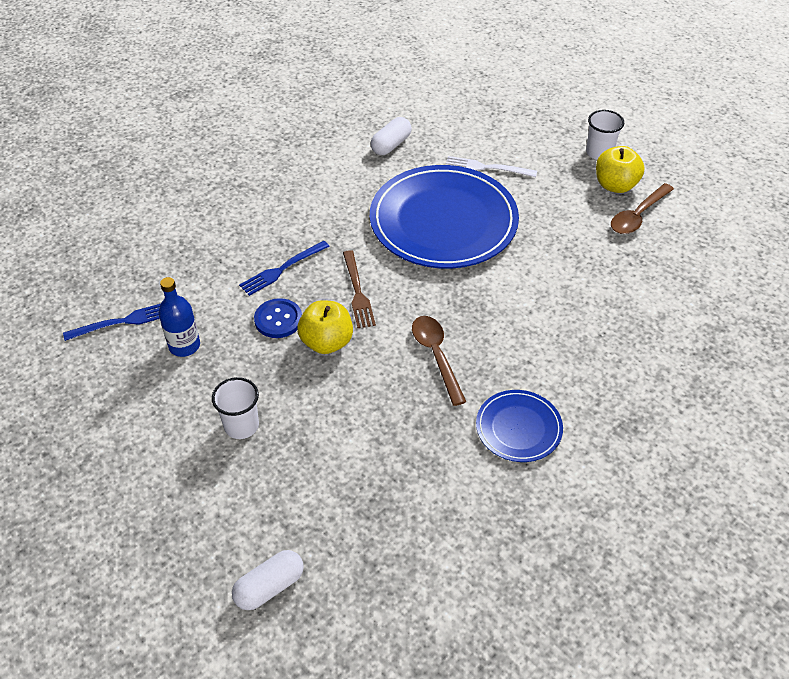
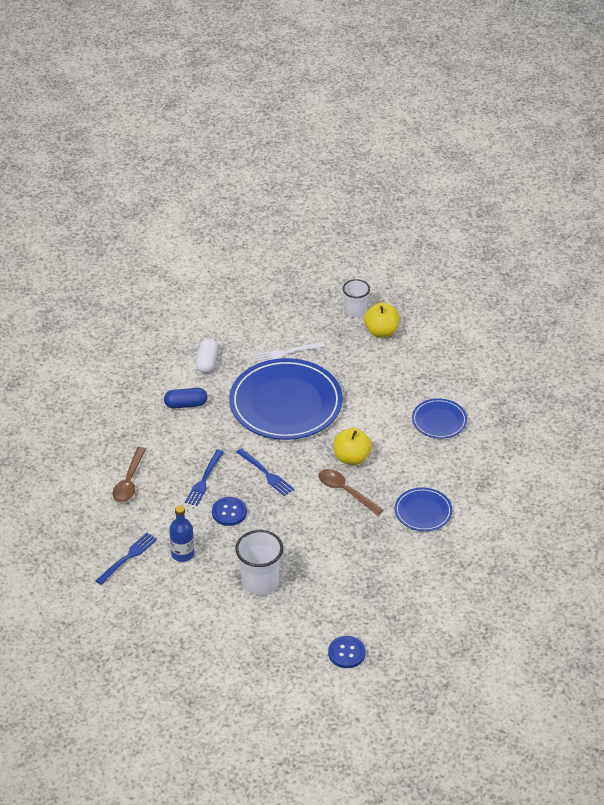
camera: 30 degrees left, 5 degrees down
(241, 425) = (260, 582): white cup -> white cup, size x1.52
(269, 587) = (346, 653): white capsule -> blue button
(326, 342) = (271, 512): yellow apple -> yellow apple (351, 458)
(332, 179) = (186, 404): none -> blue capsule
(358, 293) = (266, 474): brown fork -> blue fork
(619, 317) = (439, 420): none -> blue plate
(638, 215) = (409, 348): brown spoon -> brown spoon (129, 481)

